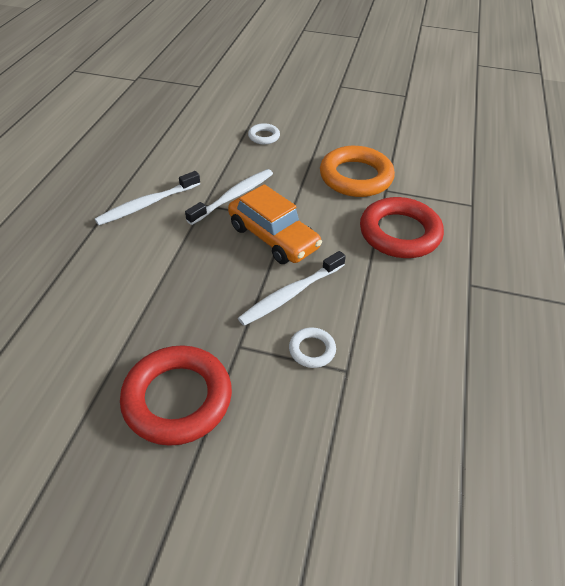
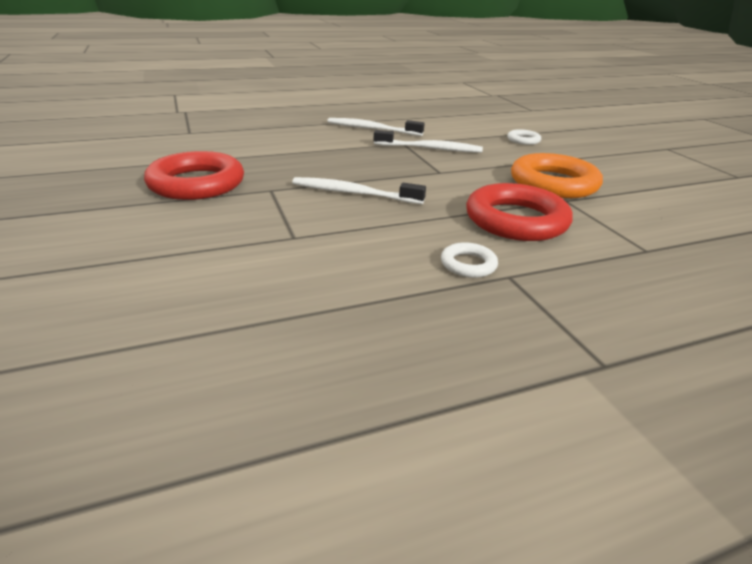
camera: 55 degrees right, 15 degrees down
(273, 237) = (409, 172): orange car -> none
(312, 350) = (300, 216): white ring -> white ring (468, 264)

